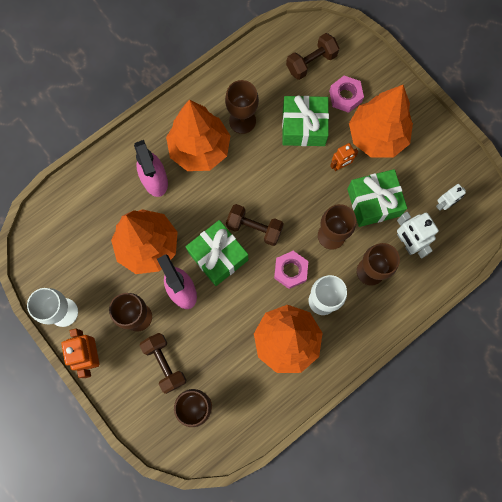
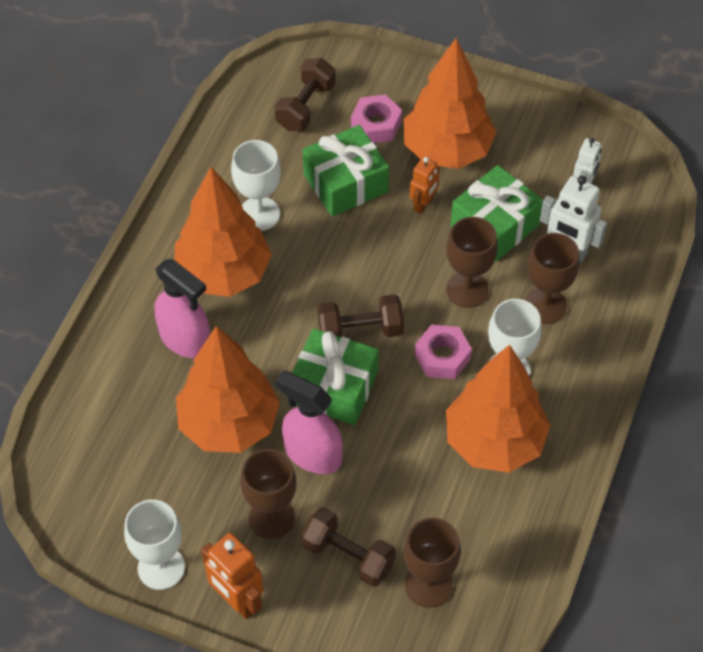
camera: 30 degrees left, 20 degrees down
(242, 121) = (259, 214): brown goblet -> white goblet

